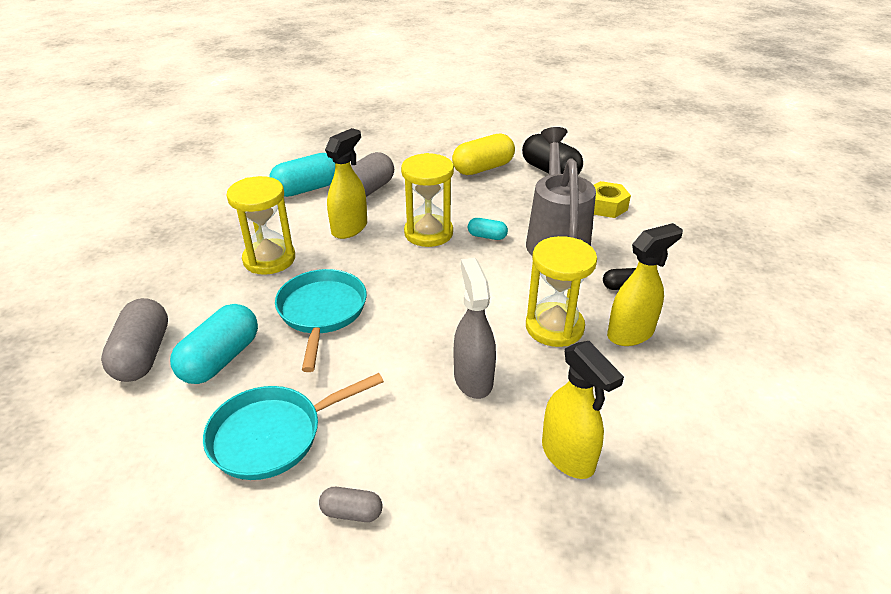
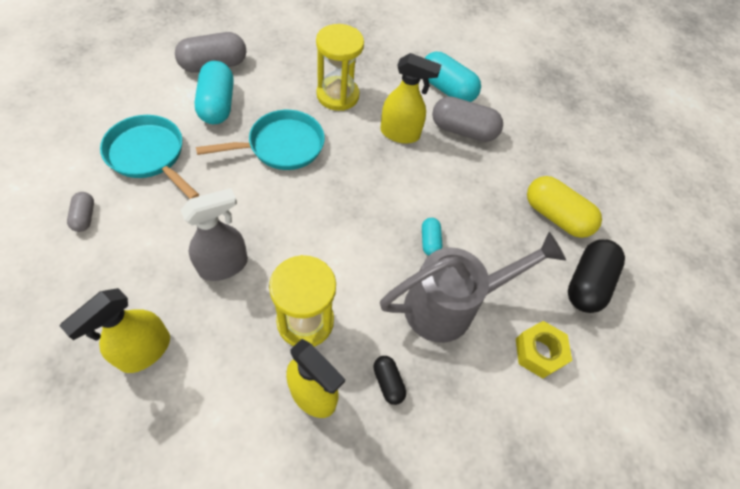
camera: 65 degrees right, 20 degrees up
(220, 359) = (217, 104): turquoise capsule -> turquoise capsule turned 75 degrees clockwise
(428, 233) = (416, 193): yellow hourglass -> none

